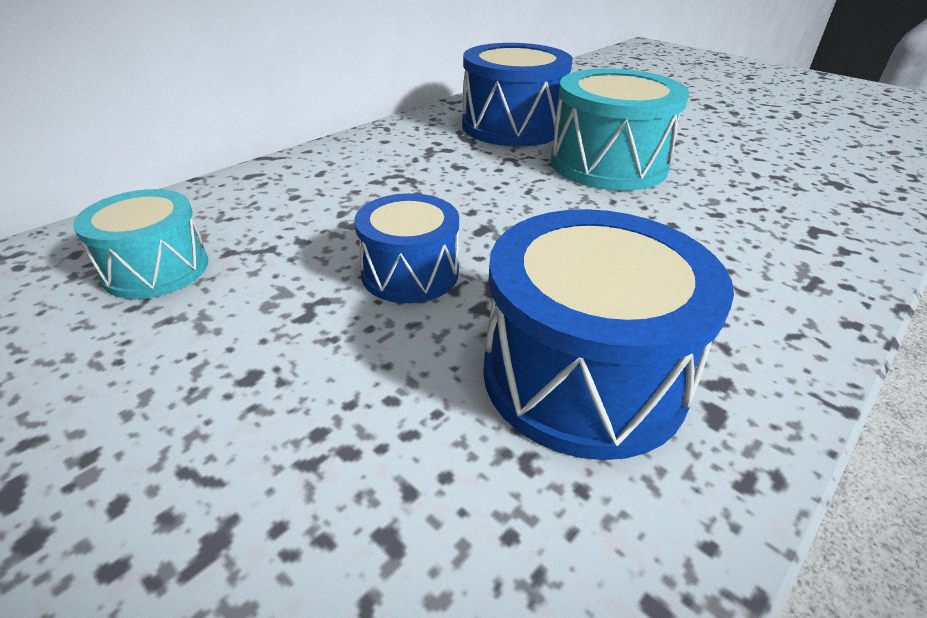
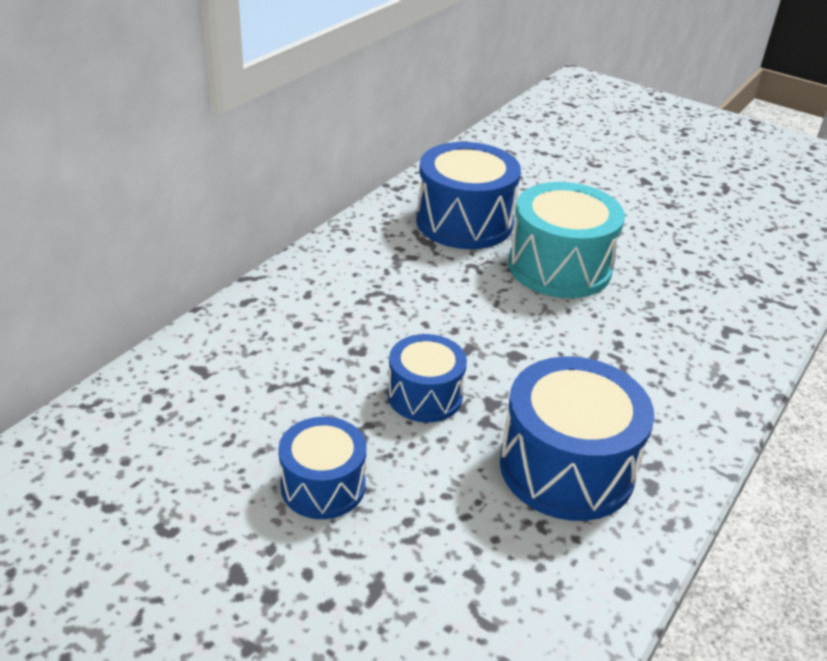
camera: 10 degrees left, 0 degrees up
(156, 269) = (224, 407): turquoise drum -> none
(220, 371) = (323, 486): none -> blue drum

